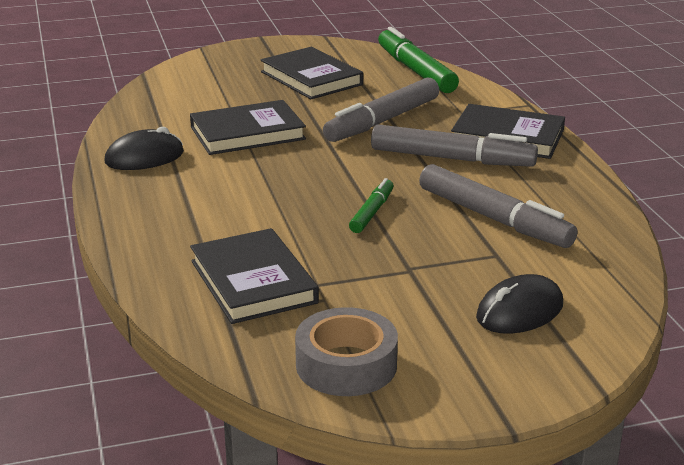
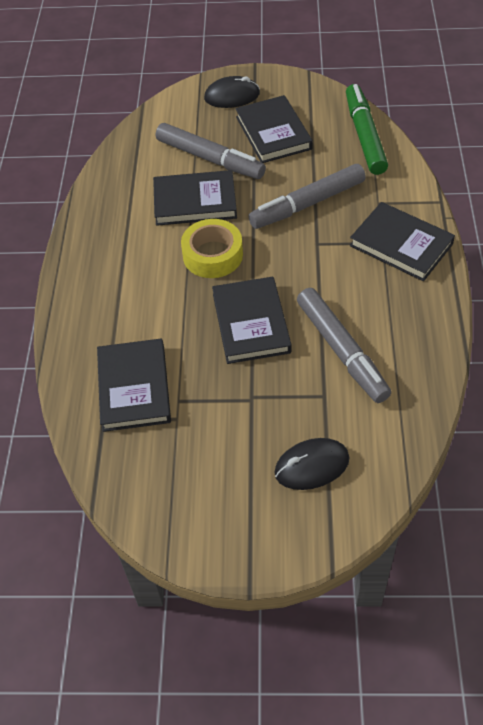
camera: 20 degrees right, 25 degrees up
(144, 157) = (108, 220): black mouse -> black mouse (232, 96)
(293, 168) = (213, 255): none -> yellow tape
(346, 365) = (164, 494): grey tape -> none
(372, 212) = (251, 323): green marker -> black book
(452, 158) = (342, 266): grey marker -> grey marker (210, 159)

